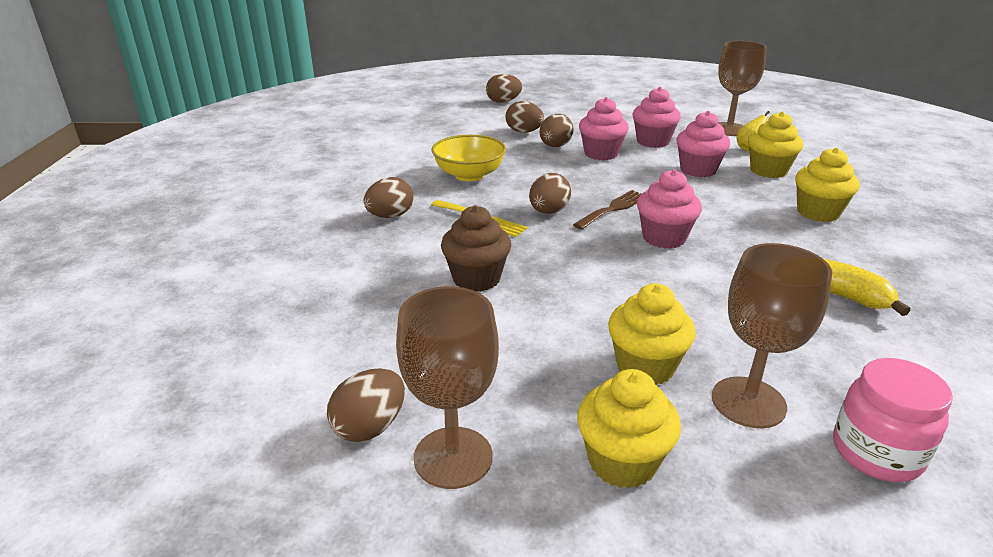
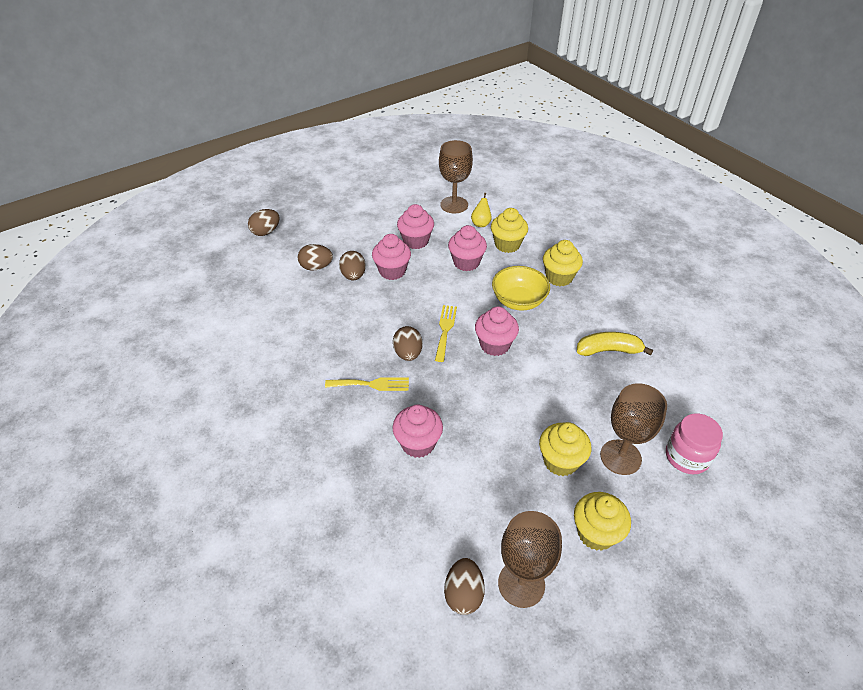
camera: 35 degrees left, 15 degrees up
(390, 216) = (305, 413): brown egg -> none
(469, 175) = (321, 339): yellow bowl -> yellow bowl (518, 301)
(476, 279) = (418, 443): brown cupcake -> pink cupcake
(613, 208) = (445, 330): brown fork -> yellow fork

